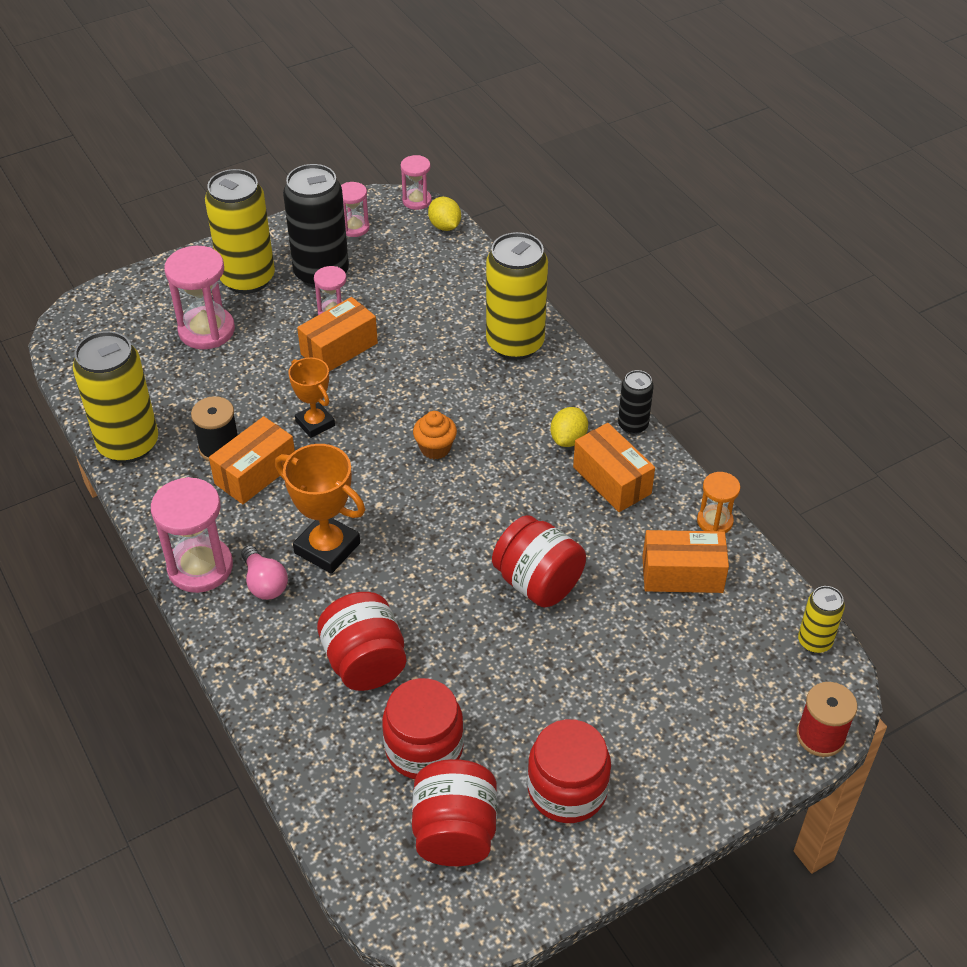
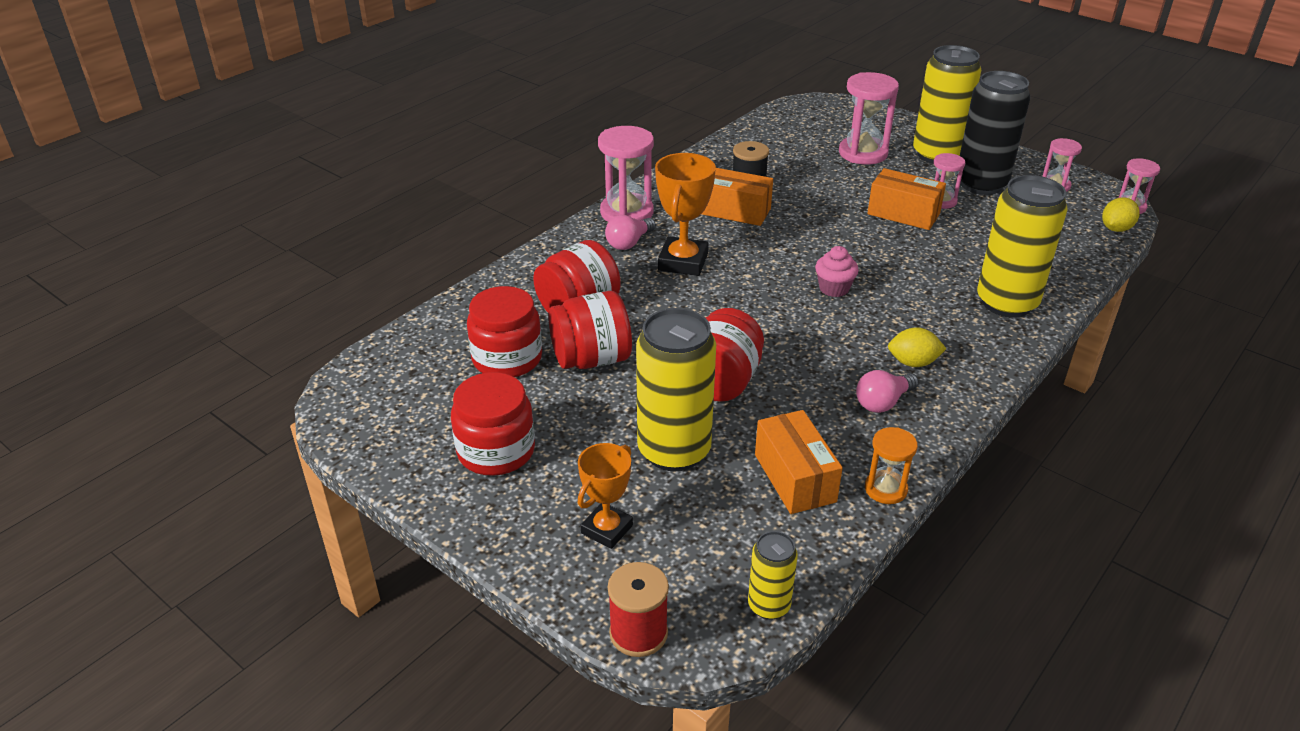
camera: 70 degrees right, 10 degrees down
(128, 444) = (721, 154): yellow can -> yellow can (674, 451)
(315, 423) = (809, 224): orange trophy -> orange trophy (607, 529)
(435, 448) = (834, 288): orange cupcake -> pink cupcake
(455, 832) = (430, 395): red jar -> red jar (591, 359)
(612, 480) = (883, 402): orange box -> pink light bulb
(633, 425) = (970, 401): black can -> none

